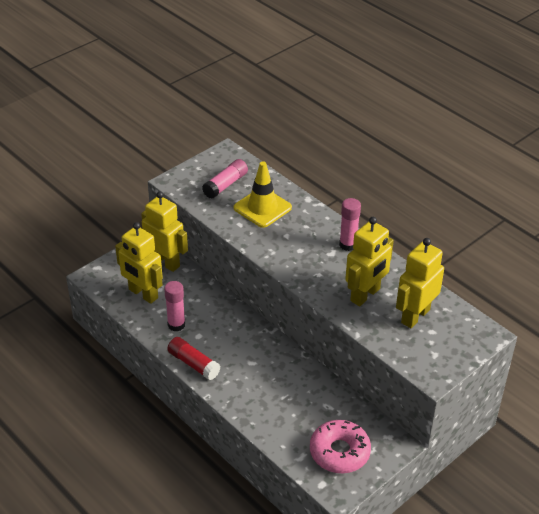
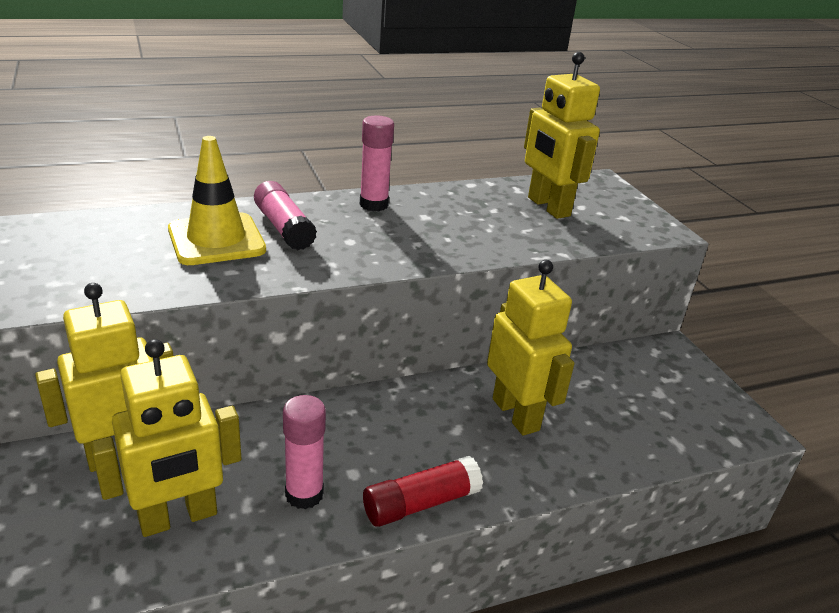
camera: 70 degrees left, 10 degrees down
(225, 185) = (112, 253): pink glue stick -> pink glue stick (284, 228)
(339, 452) = (676, 402): pink donut -> none
(365, 295) = (487, 224): yellow robot -> yellow robot (516, 414)

